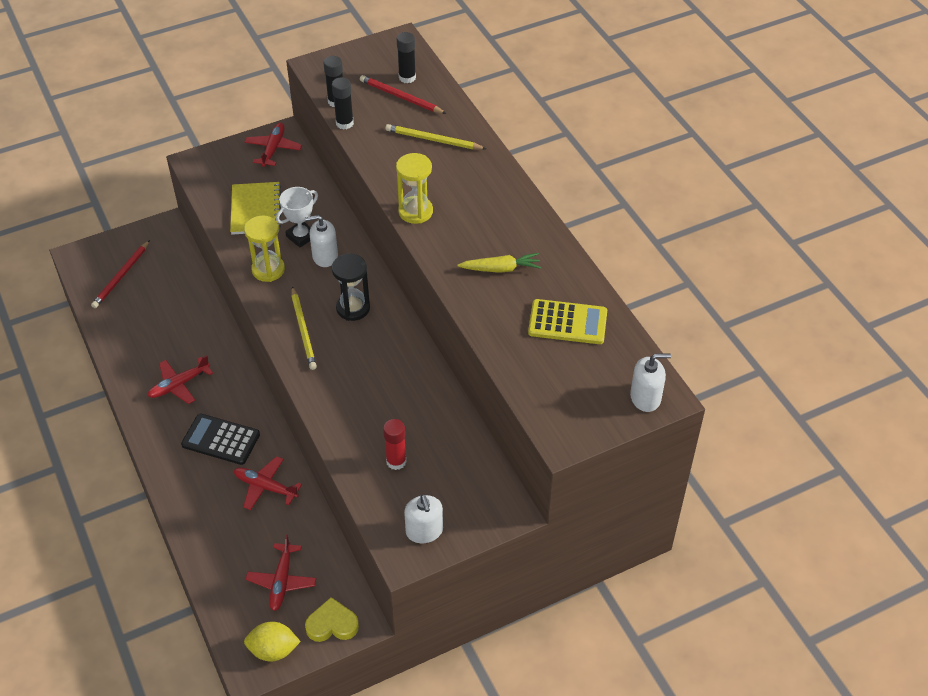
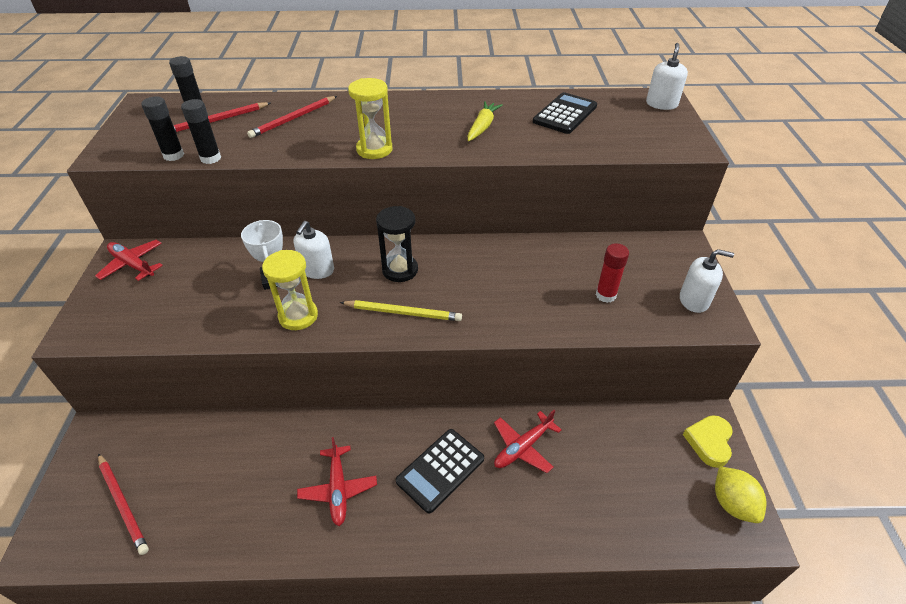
camera: 65 degrees left, 5 degrees down
(256, 210) = (204, 302): yellow notebook -> none
(273, 650) = (732, 503): yellow lemon -> yellow lemon turned 45 degrees counterclockwise
(282, 581) = (647, 469): red plane -> none
(433, 140) = (293, 119): yellow pencil -> red pencil
(567, 322) = (565, 114): yellow calculator -> black calculator

